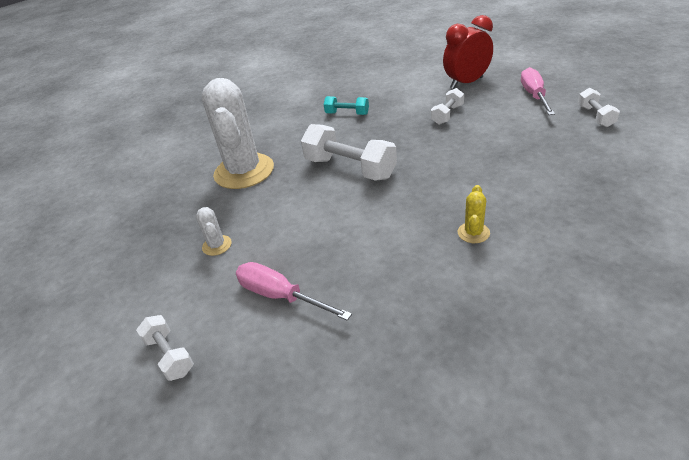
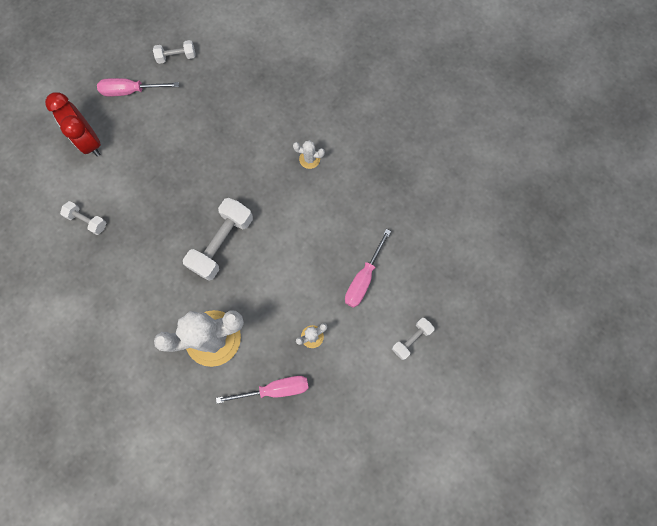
camera: 100 degrees left, 35 degrees up
(170, 218) = (275, 389): none -> pink screwdriver
(347, 114) = (125, 252): turquoise dumbbell -> none
(447, 115) = (148, 163): white dumbbell -> white dumbbell (87, 221)
(473, 233) = (309, 159): yellow cactus -> white cactus

